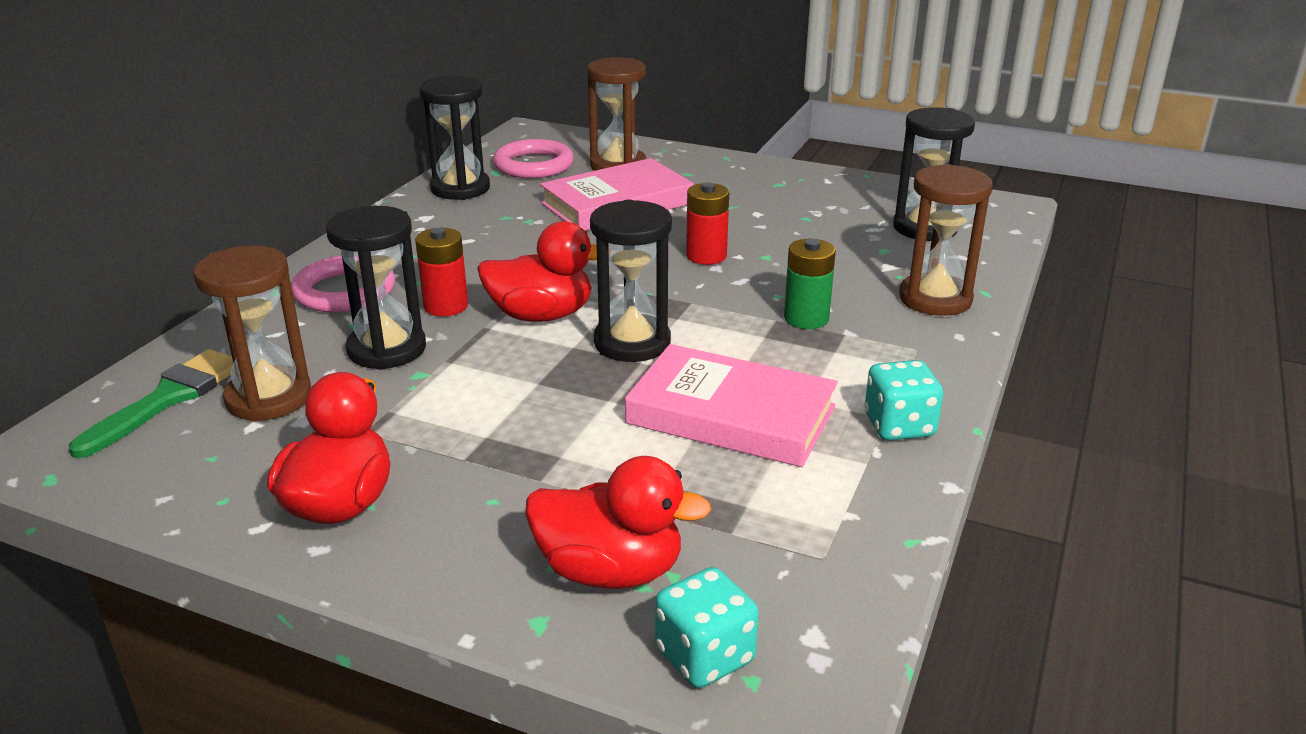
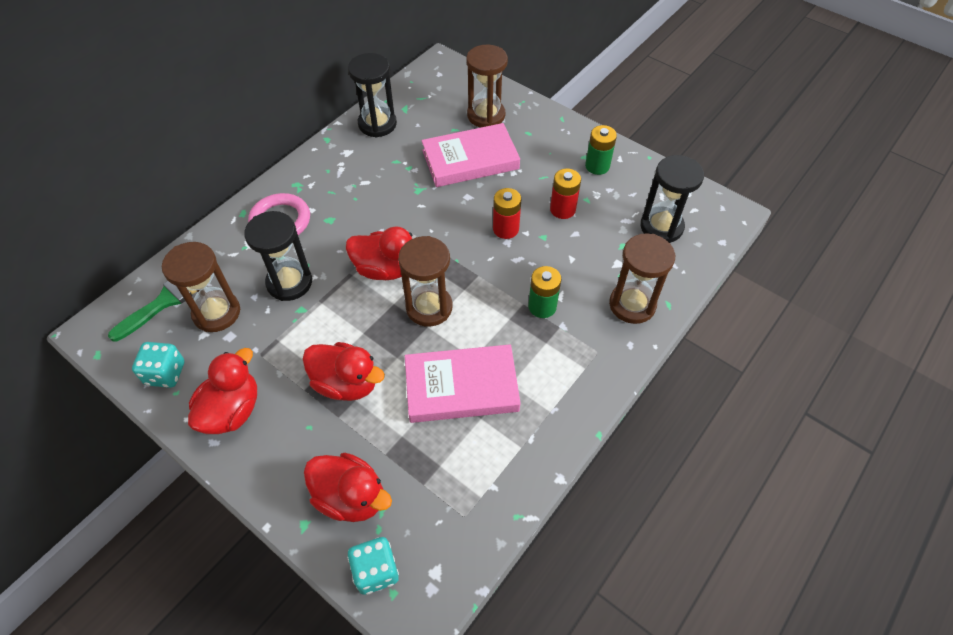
camera: 15 degrees right, 25 degrees up
(446, 306) = (333, 248): red battery -> red battery (562, 209)
(534, 165) = (431, 105): pink ring -> none
(536, 440) = (346, 383): none -> red duck
(632, 343) = (429, 307): black hourglass -> brown hourglass
(731, 415) = (461, 387): pink book -> pink book turned 45 degrees counterclockwise
(801, 189) = (597, 166): none -> green battery
(899, 426) = (554, 420): turquoise dice -> turquoise dice (165, 373)

